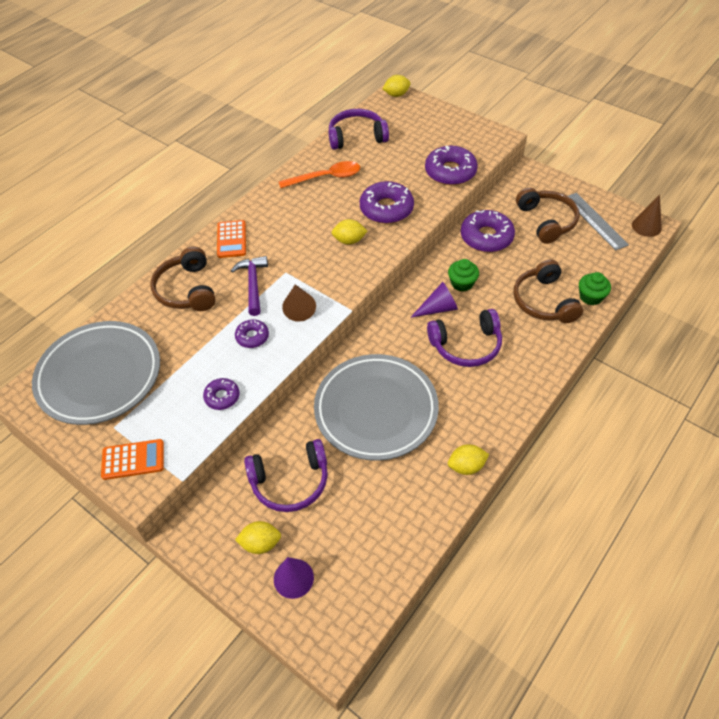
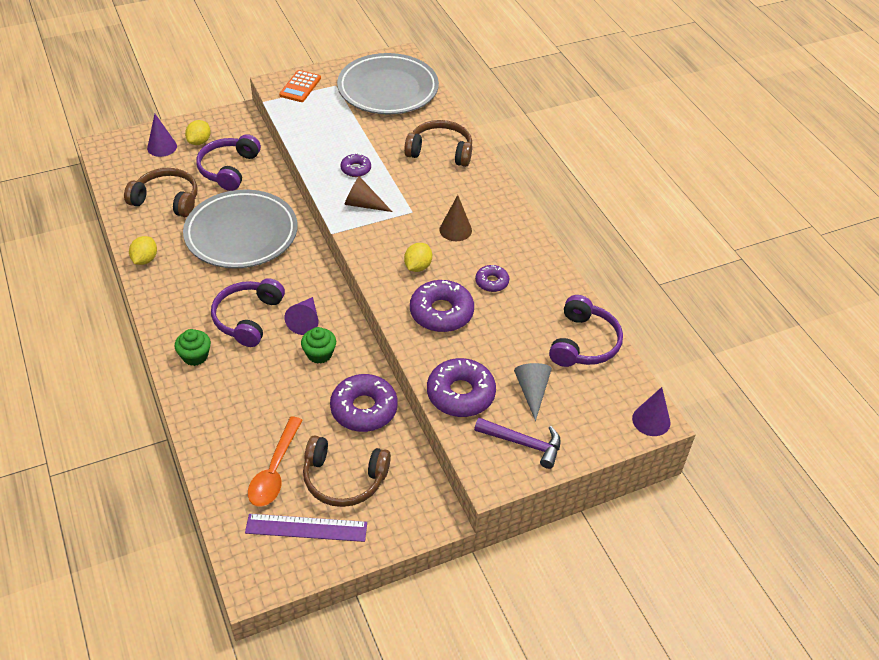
camera: 115 degrees right, 5 degrees down
(222, 397) = (312, 137): purple donut -> purple donut (492, 282)
(231, 239) = (483, 194): orange calculator -> none
(253, 284) = (414, 188): purple hammer -> purple hammer (523, 443)
(326, 177) = (527, 288): orange spoon -> orange spoon (274, 470)
(396, 95) = (651, 420): yellow lemon -> purple cone
(418, 144) = (532, 391): none -> grey cone
(544, 301) = (242, 403): brown headphones -> brown headphones (167, 200)
(590, 297) = (213, 445): green cupcake -> green cupcake (195, 356)
(595, 221) = (306, 527): grey ruler -> purple ruler
(646, 226) = (255, 576): brown cone -> brown cone (455, 230)

